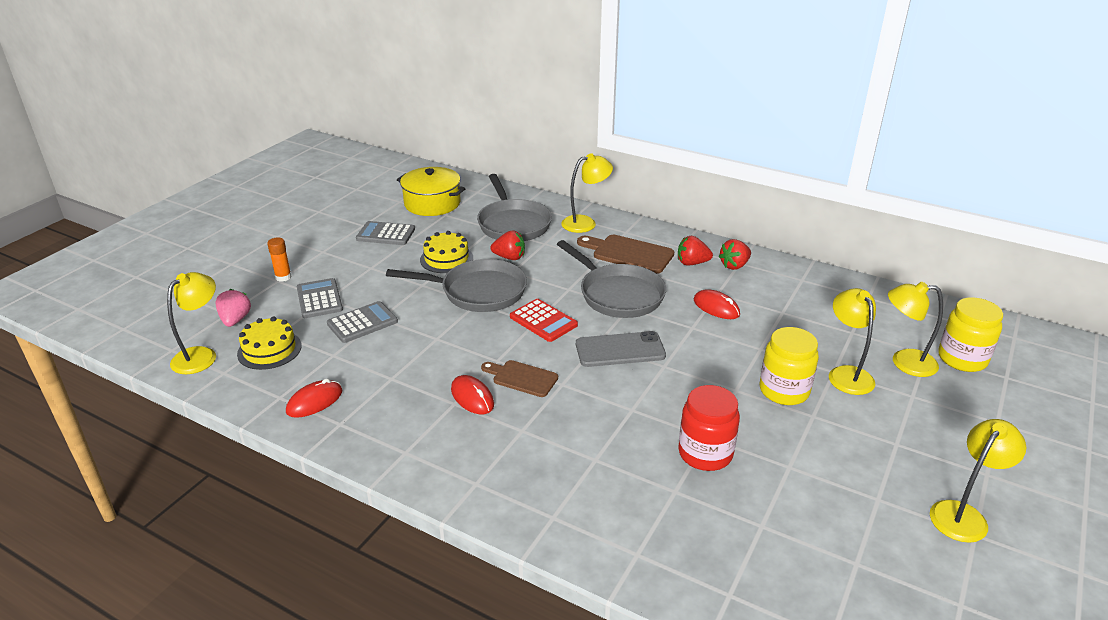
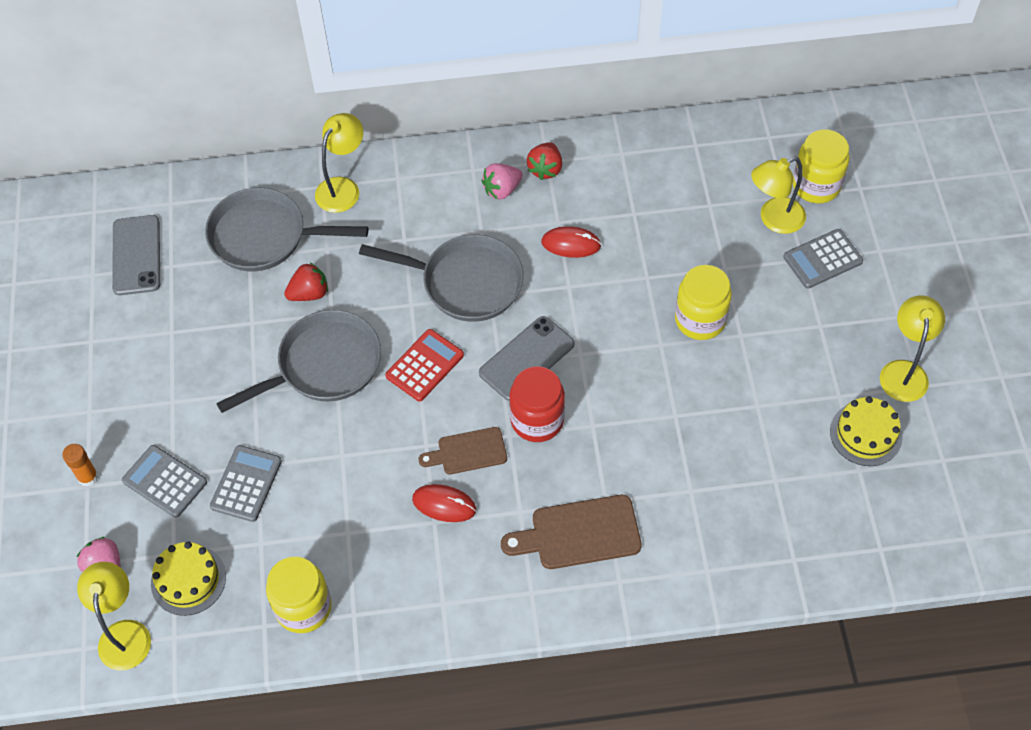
camera: 35 degrees left, 25 degrees up
(314, 401) = (303, 607): red mouse -> yellow jar
(385, 234) = (134, 340): grey calculator -> grey calculator (822, 259)
(432, 203) = (136, 255): yellow pot -> grey phone
(446, 259) = (243, 337): yellow cake -> yellow cake (866, 434)
(513, 224) = (264, 236): grey pan -> grey pan turned 150 degrees clockwise
(543, 321) = (424, 365): red calculator -> red calculator turned 60 degrees counterclockwise
(628, 254) = (428, 212): brown cutting board -> brown cutting board (579, 533)
(692, 263) = (502, 190): red strawberry -> pink strawberry
(705, 453) = (686, 435): red jar -> red jar (537, 420)
(846, 374) = (737, 265): yellow lamp -> none

